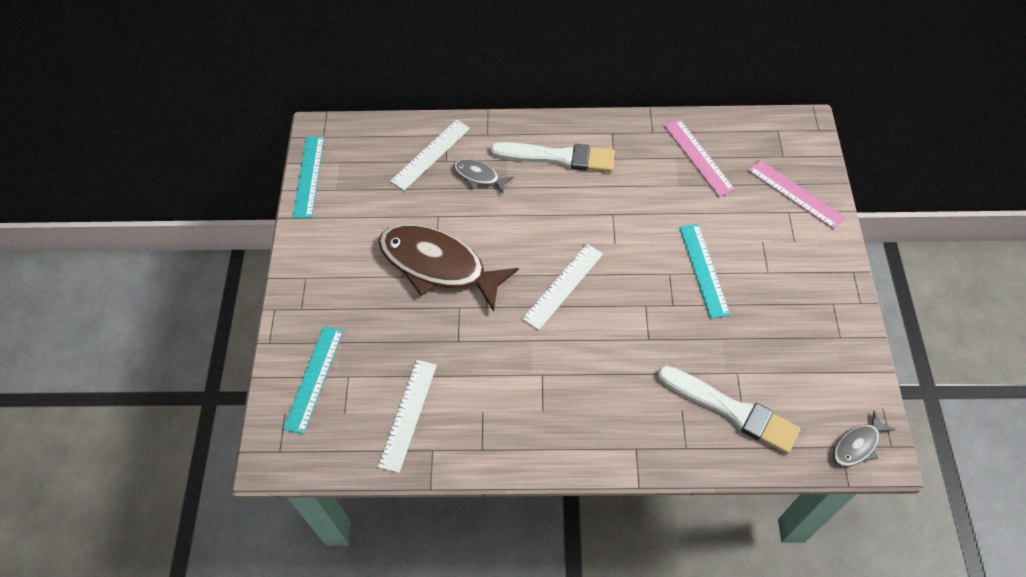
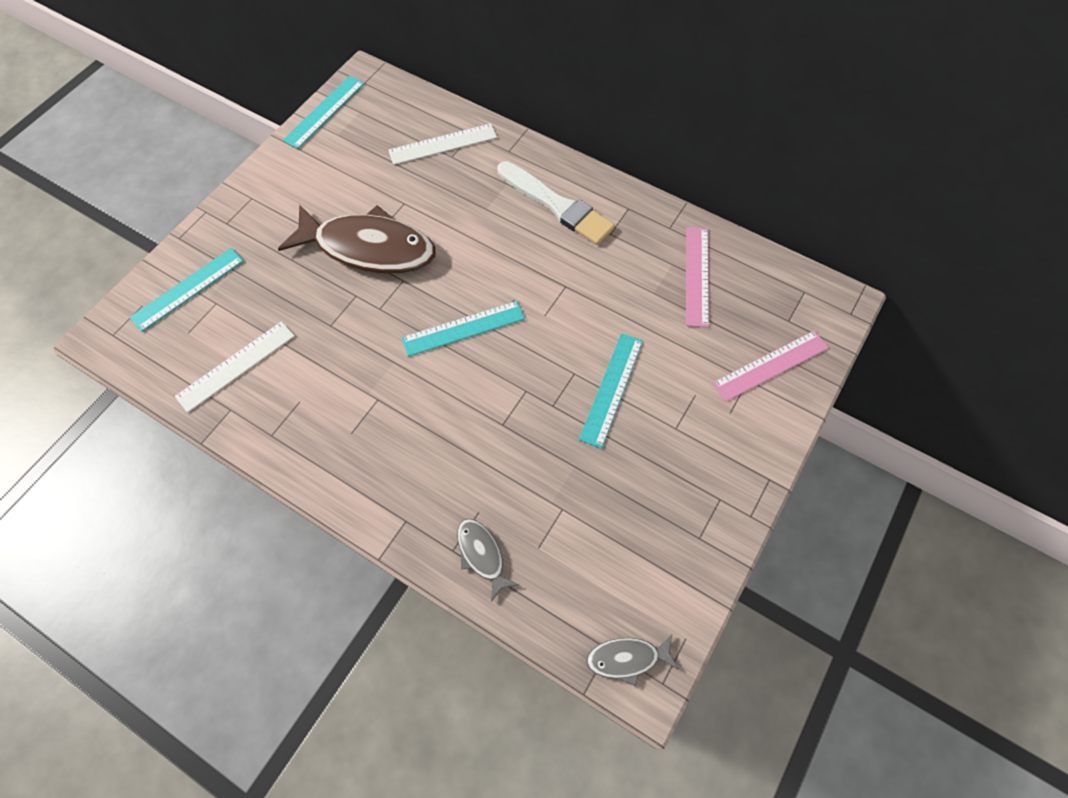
camera: 30 degrees right, 5 degrees up
(438, 265) = (368, 248): brown fish -> brown fish turned 135 degrees clockwise
(479, 176) = (469, 186): grey fish -> grey fish (482, 555)
(563, 286) = (463, 328): white ruler -> turquoise ruler
(730, 410) = (526, 541): white brush -> none
(795, 193) = (770, 365): pink ruler -> pink ruler turned 75 degrees clockwise

